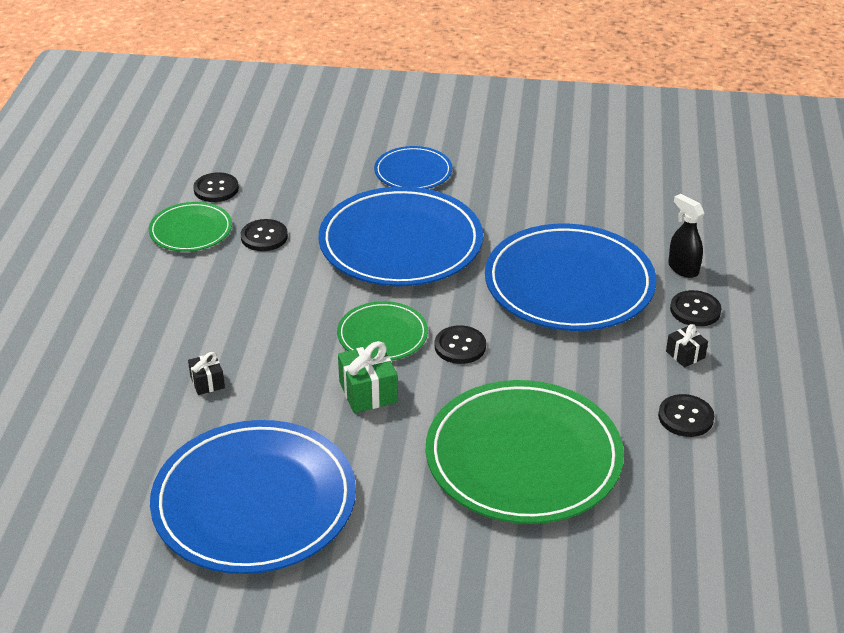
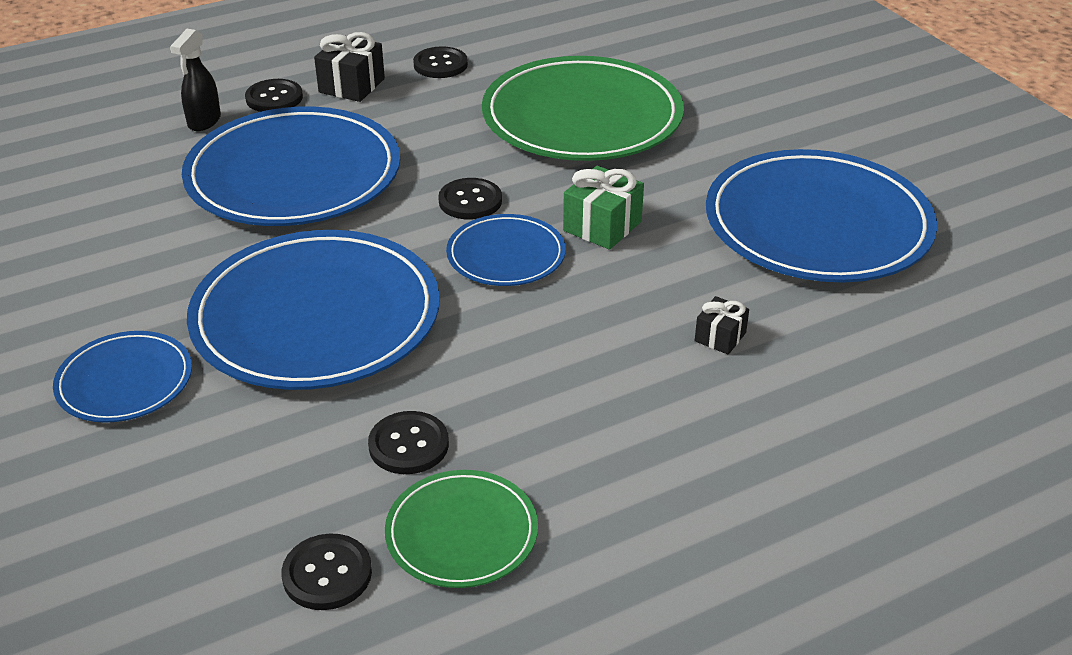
camera: 125 degrees left, 0 degrees up
(382, 335) = (506, 255): green plate -> blue plate
(685, 354) = (351, 85): black gift -> black gift, size x1.65

